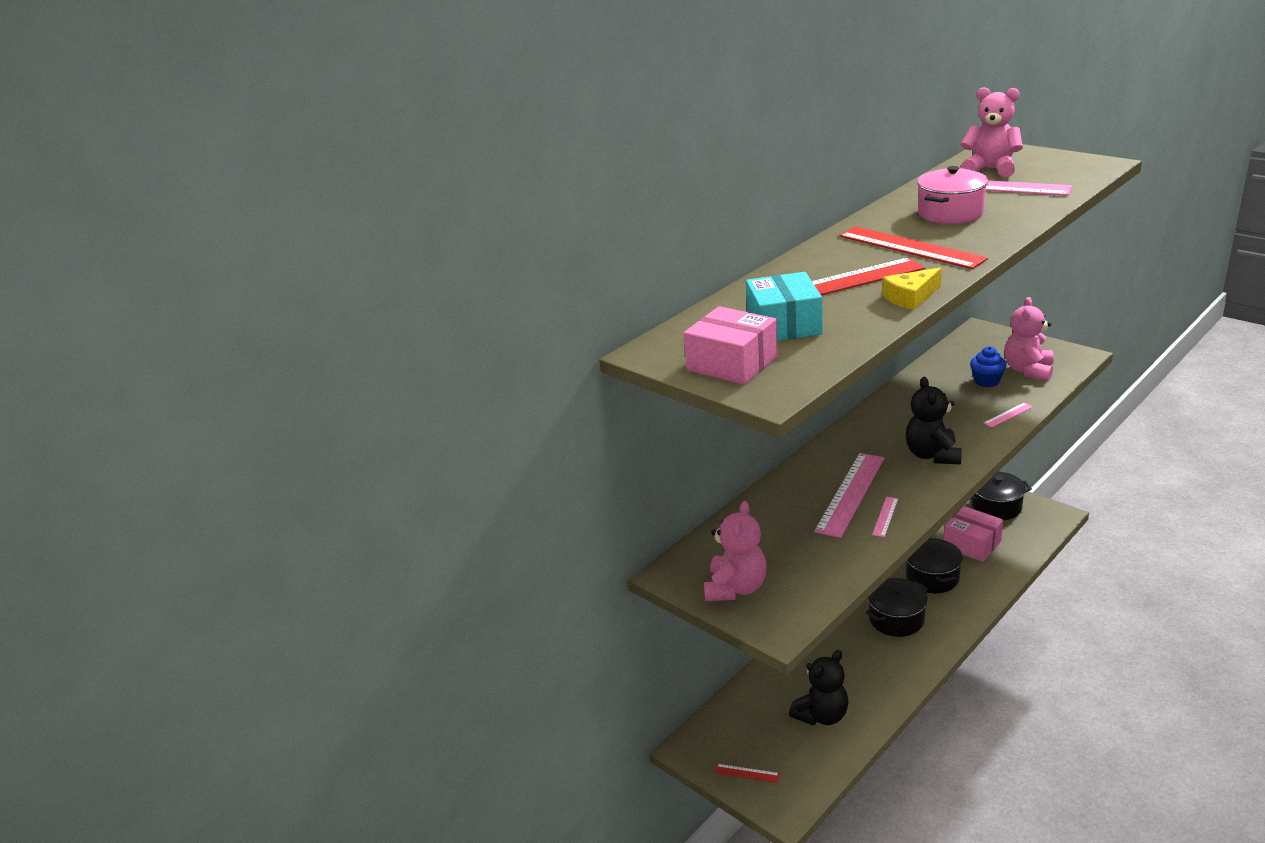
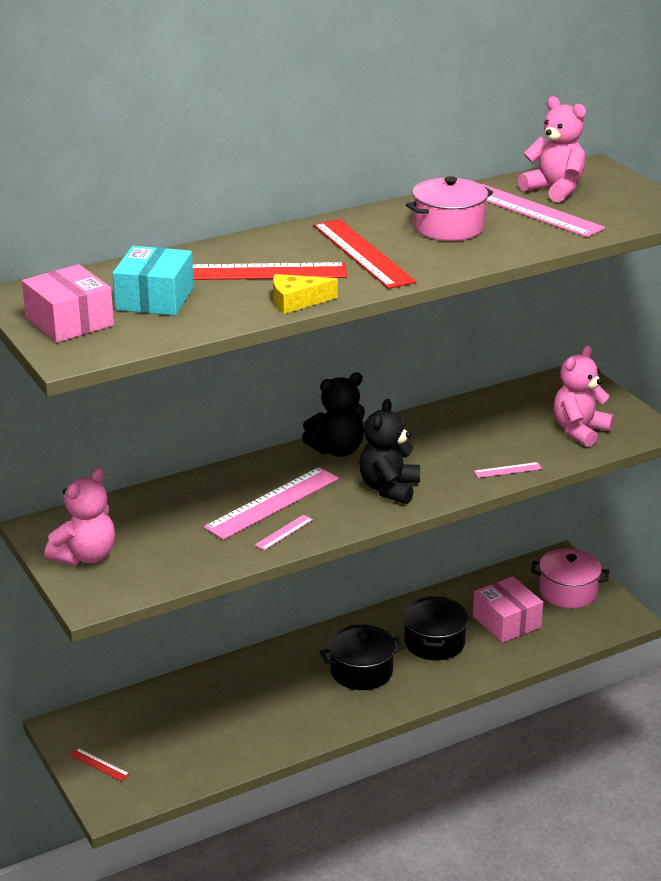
camera: 15 degrees right, 0 degrees up
(821, 715) = (211, 736): black teddy bear -> black teddy bear (337, 450)
(986, 381) = (523, 431): blue cupcake -> none
(996, 507) = (568, 592): black pot -> pink pot

